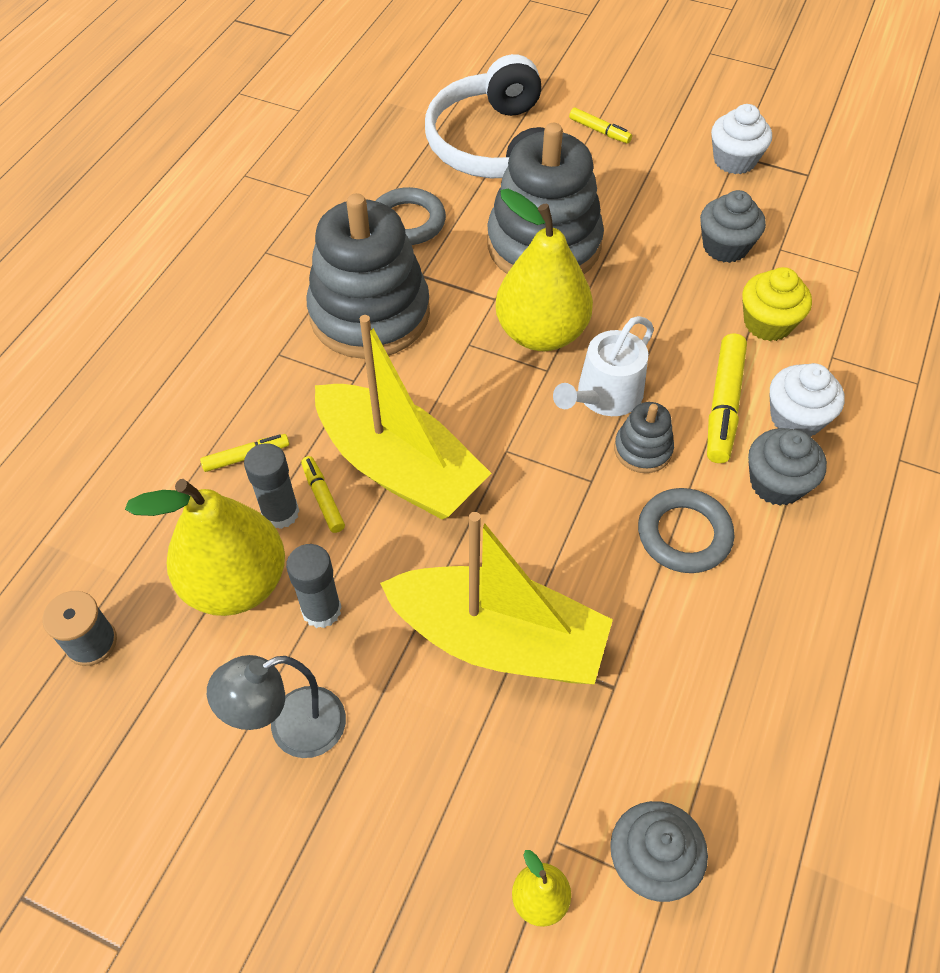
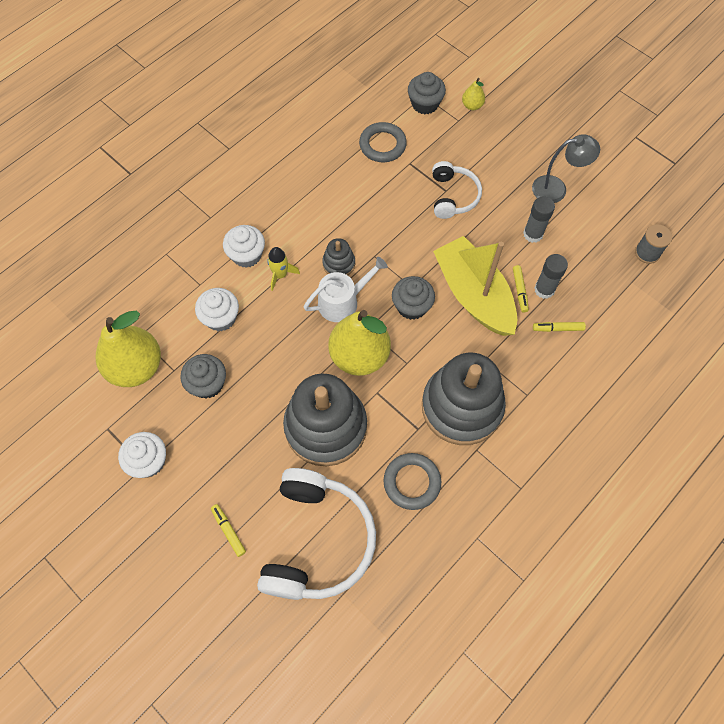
camera: 160 degrees left, 10 degrees up
(236, 583) = (573, 260): yellow pear -> yellow pear (136, 367)
(498, 640) = (453, 196): yellow boat -> white headphones
(684, 534) = (342, 215): grey ring -> grey ring (382, 145)
(723, 405) = (280, 275): yellow marker -> yellow rocket
(767, 323) = (220, 318): yellow cupcake -> white cupcake
(776, 483) = (281, 225): grey cupcake -> grey cupcake (411, 306)

